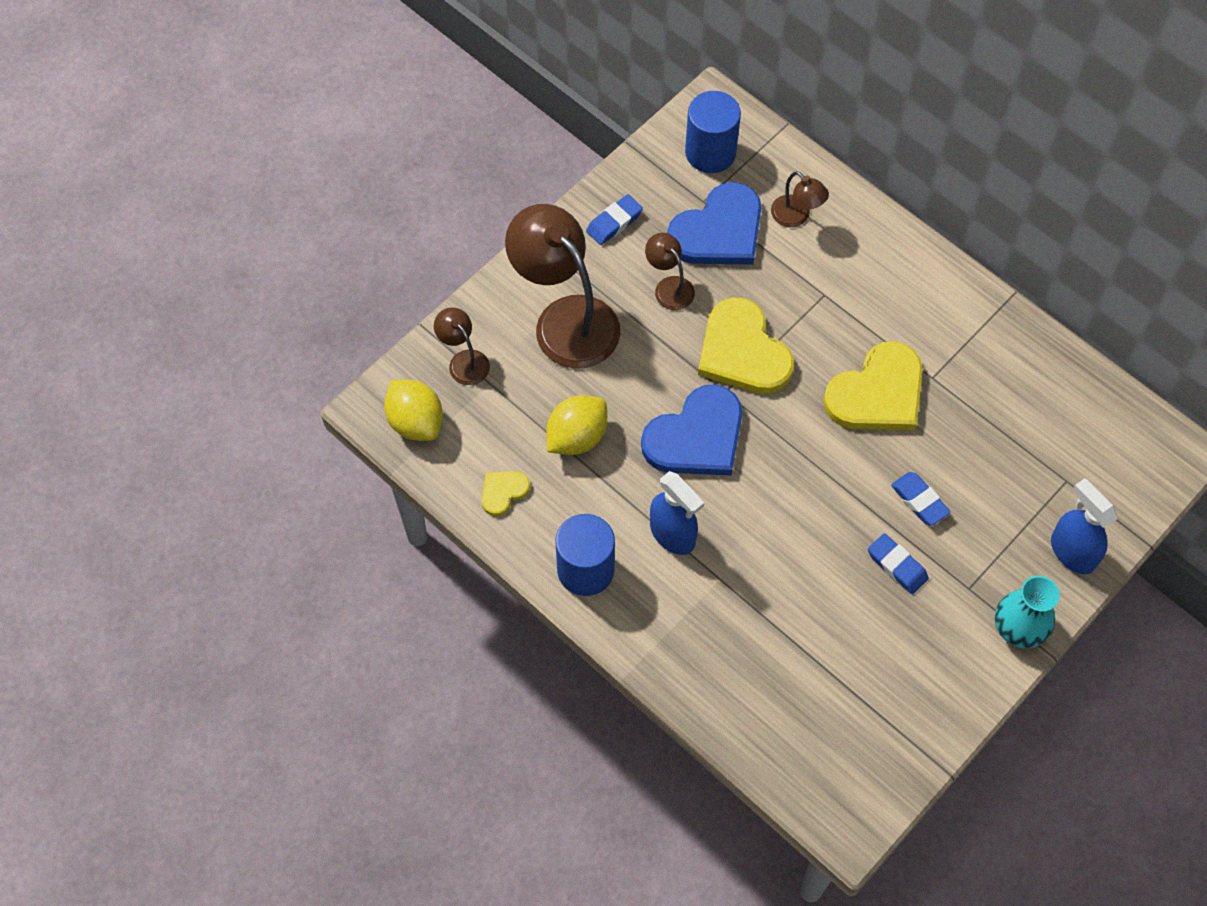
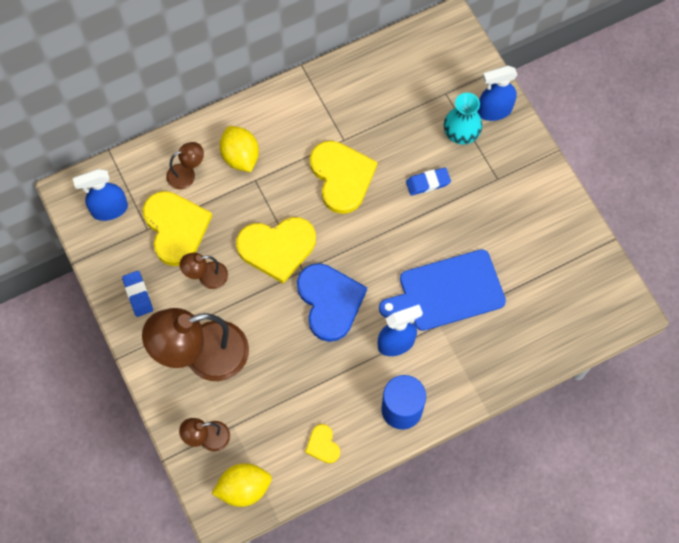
camera: 70 degrees left, 5 degrees up
(577, 437) = (299, 380): yellow lemon -> yellow lemon (240, 157)
(710, 152) = (109, 209): blue cylinder -> blue spray bottle
(719, 231) = (176, 228): blue heart -> yellow heart
(773, 574) = (447, 291): none -> blue cutting board
(897, 566) = (468, 214): blue eraser -> none
(1019, 627) = (533, 161): turquoise vase -> turquoise vase (461, 133)

